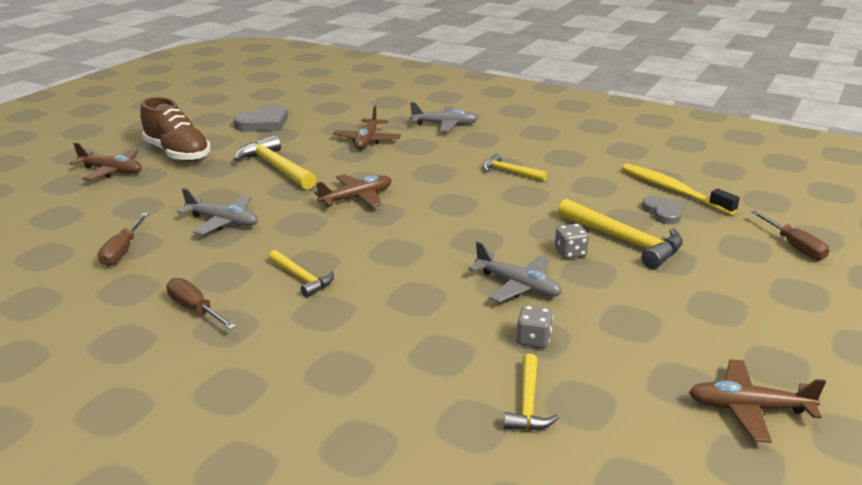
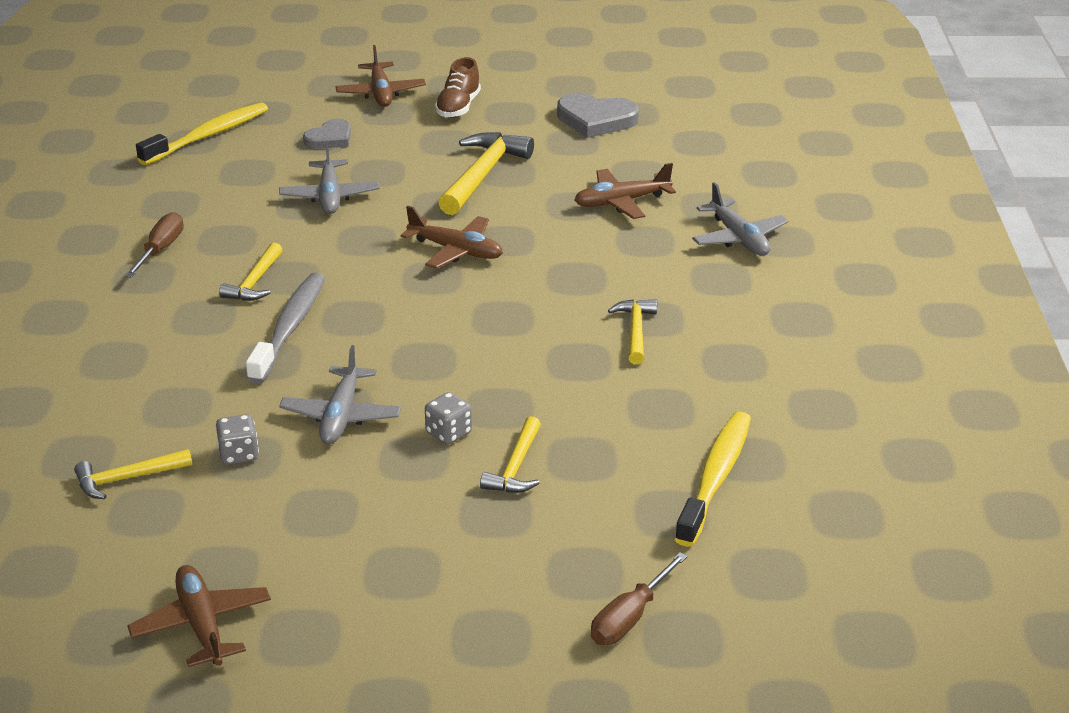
camera: 60 degrees right, 5 degrees up
(49, 247) = (208, 136): none -> yellow toothbrush
(122, 251) = (230, 172): brown screwdriver -> none
(178, 153) = (458, 107): brown shoe -> brown shoe, size x0.63
(383, 279) = (289, 328): none -> grey toothbrush
(624, 241) = (516, 467): yellow hammer -> yellow hammer, size x0.59
(663, 212) = (632, 483): grey heart -> grey heart (330, 138)

